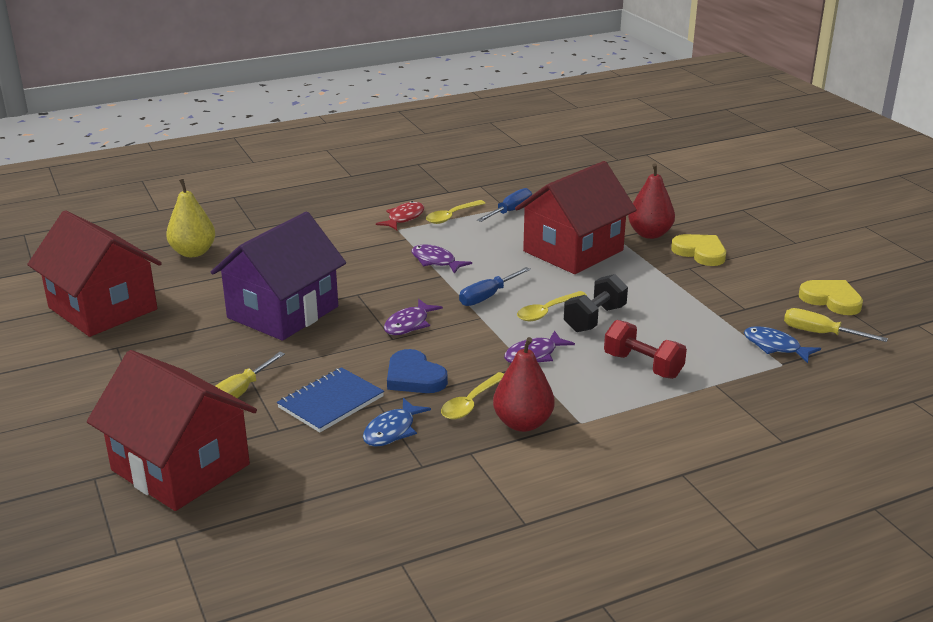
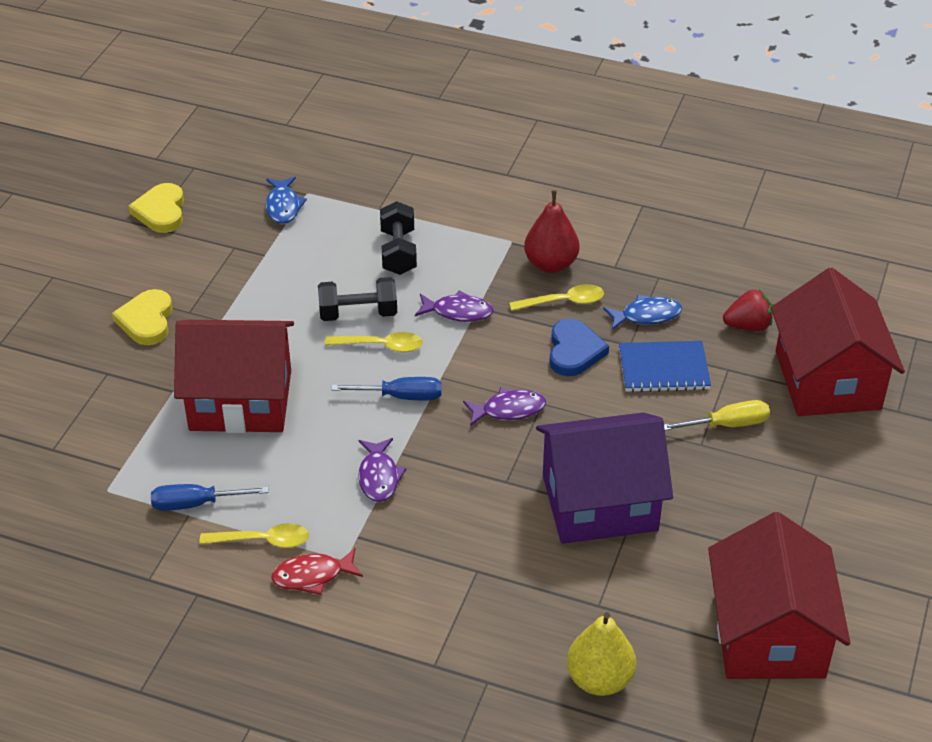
camera: 135 degrees left, 15 degrees up
(295, 471) = (748, 326): none -> red strawberry
(643, 366) = (398, 252): red dumbbell -> black dumbbell
(649, 234) = (139, 372): red pear -> none
(820, 333) = (232, 194): yellow screwdriver -> none

